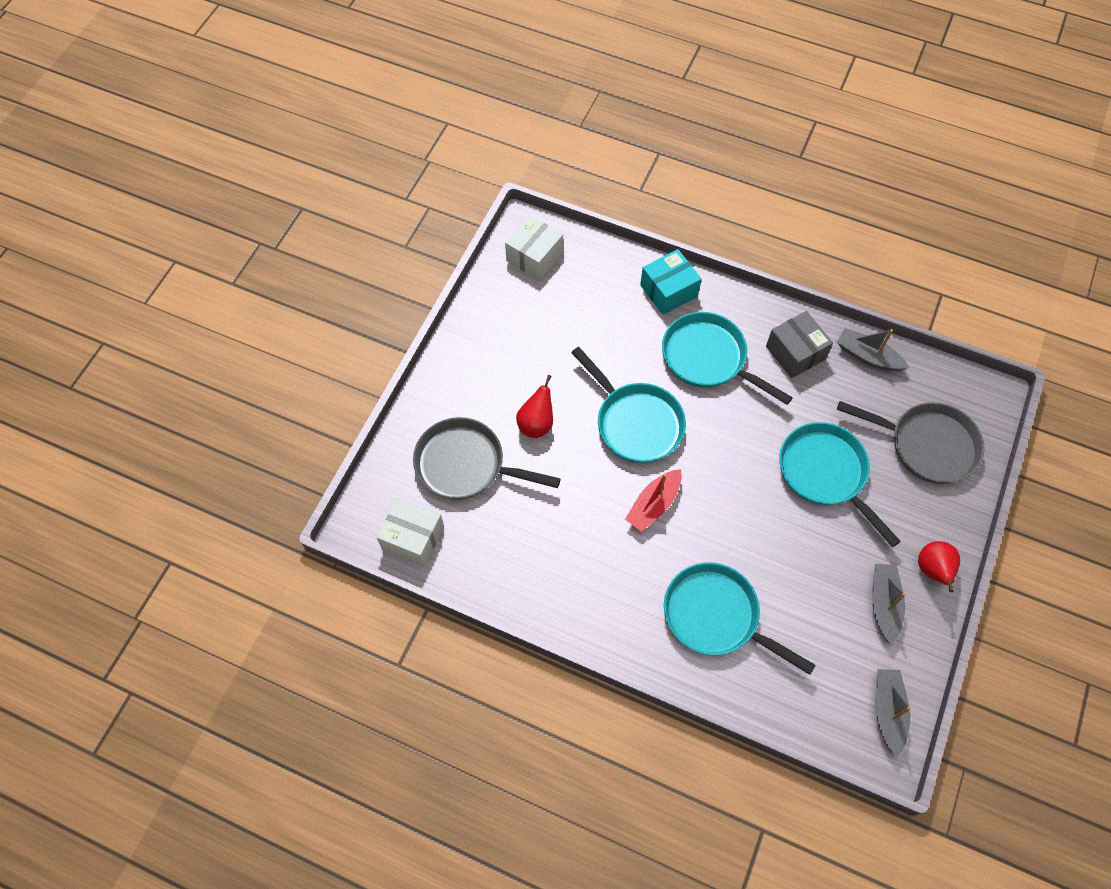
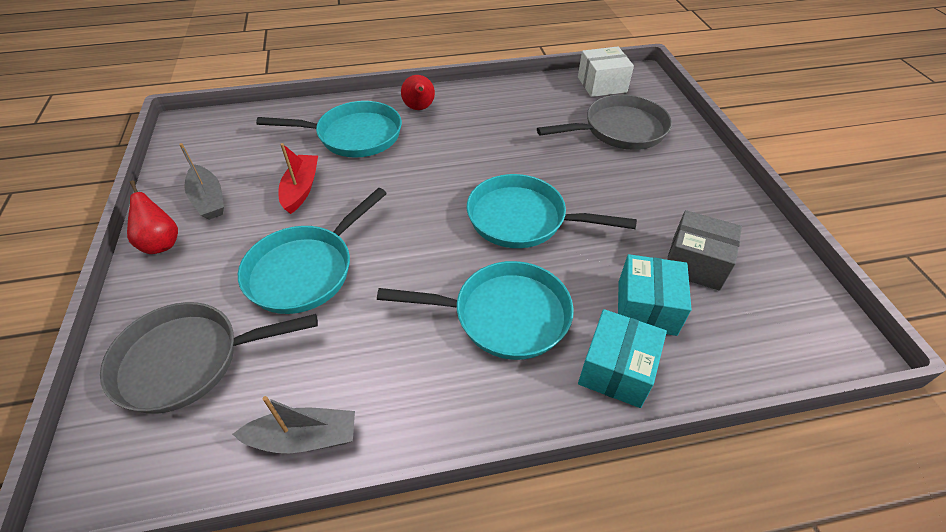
camera: 145 degrees right, 15 degrees down
(534, 257) = (792, 316): white box -> none
(536, 424) = (602, 177): red pear -> red pear (419, 108)
(614, 311) = (646, 307): none -> turquoise box
(653, 505) = (454, 173): red boat -> red boat (301, 189)
(795, 353) = (406, 383): grey box -> grey box (695, 263)
(825, 473) = (305, 270): turquoise pan -> turquoise pan turned 105 degrees clockwise
(888, 711) = (189, 143): grey boat -> none

